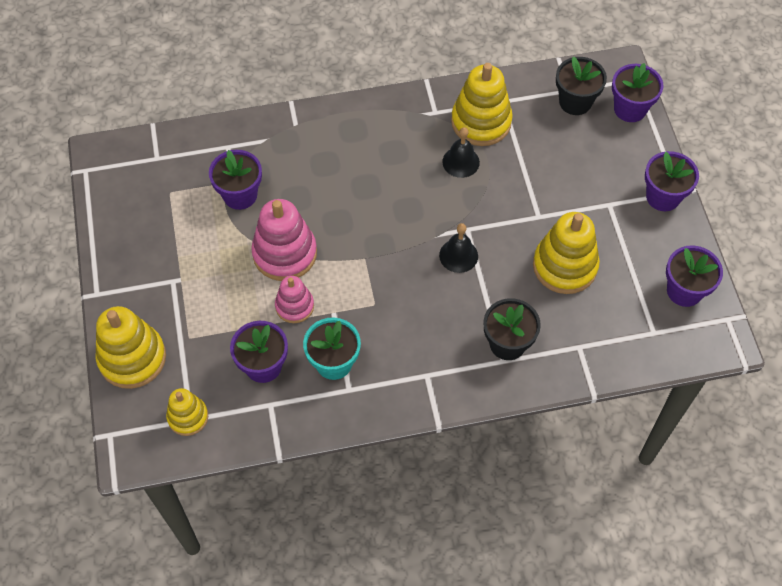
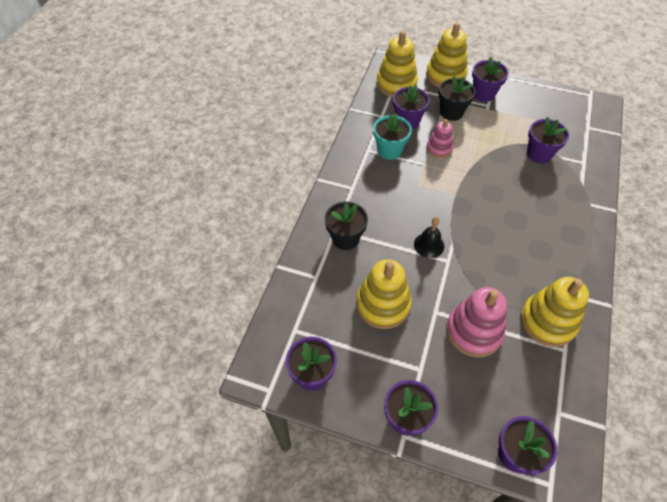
camera: 120 degrees right, 5 degrees down
(150, 294) = (483, 94): none -> purple flower pot
(188, 417) = (396, 84): yellow stacking toy -> yellow stacking toy, size x1.70
(285, 253) = (481, 158): pink stacking toy -> pink stacking toy (473, 331)
(461, 162) = (512, 287): black bell -> none
(575, 102) = (542, 409): black flower pot -> black flower pot (451, 112)

